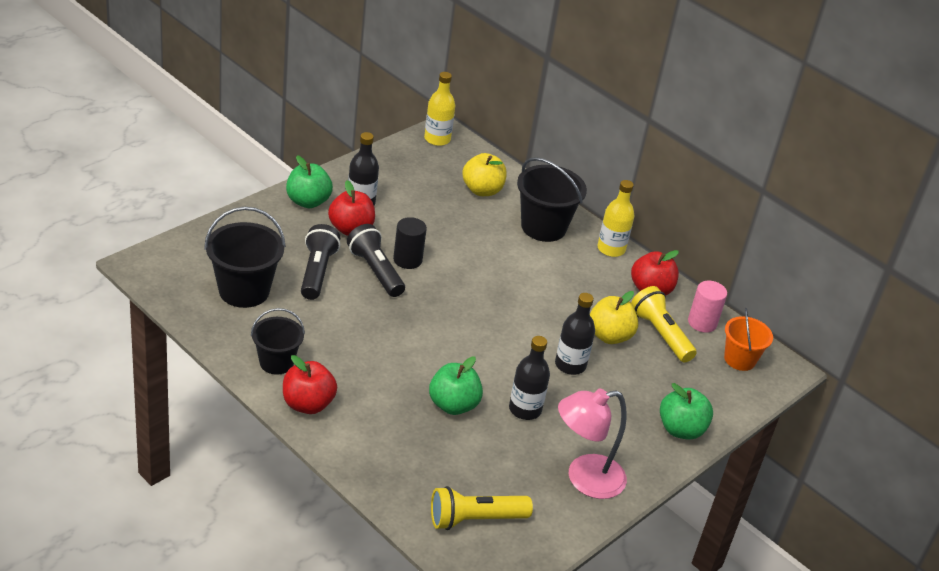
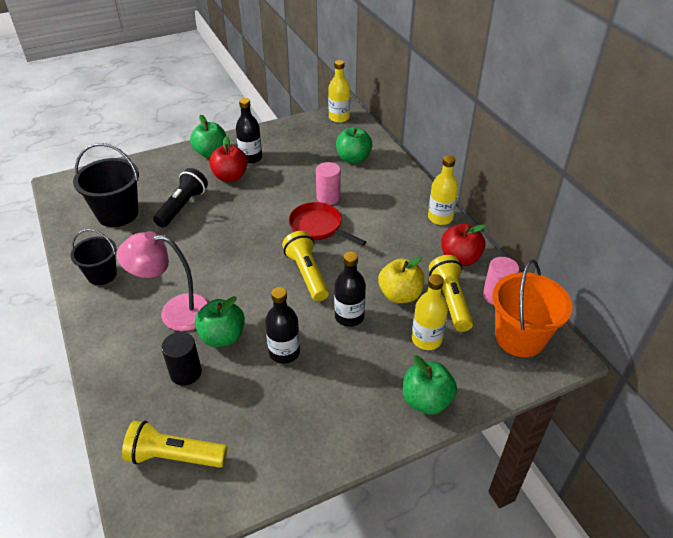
camera: 25 degrees right, 5 degrees up
(308, 404) = (102, 315): red apple -> none
(375, 271) = (229, 211): black flashlight -> none
(407, 260) = (260, 205): black cylinder -> black cylinder (186, 373)
(479, 241) = (328, 197): none -> pink cylinder
(482, 190) = (353, 158): yellow apple -> green apple
(487, 276) = (318, 227): none -> red pan
(503, 328) = (307, 274): none -> yellow flashlight
(543, 227) = (389, 193): black bucket -> none
(584, 479) = (303, 435): pink lamp -> pink lamp (175, 312)
(655, 375) = (426, 339): none -> yellow bottle
(739, 359) = (519, 337): orange bucket -> orange bucket, size x1.56

